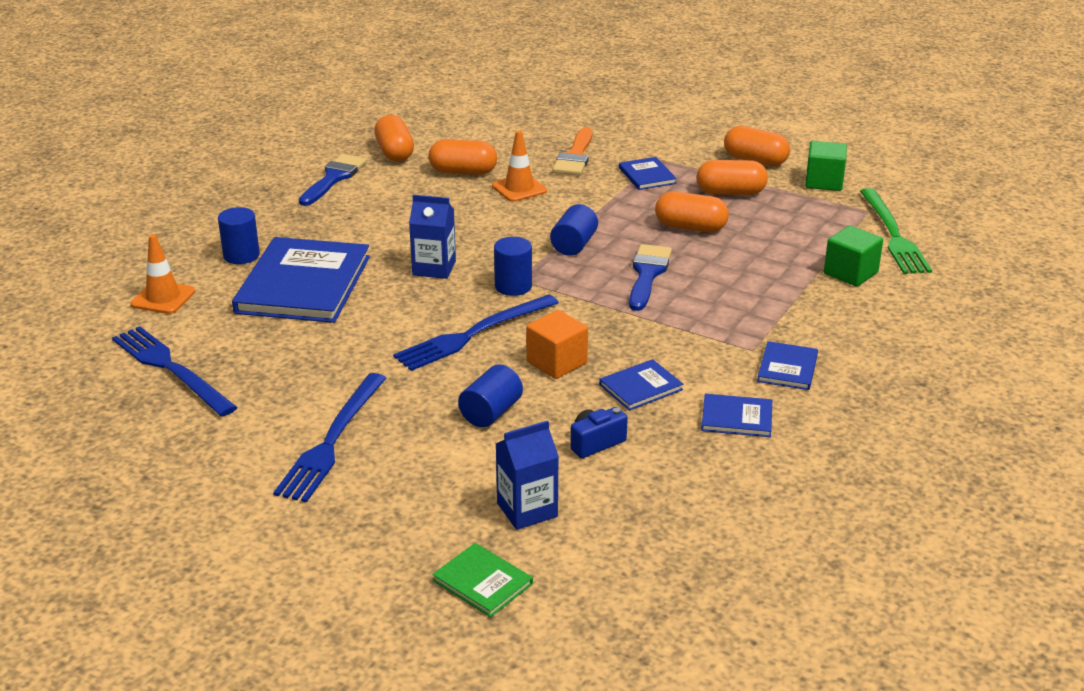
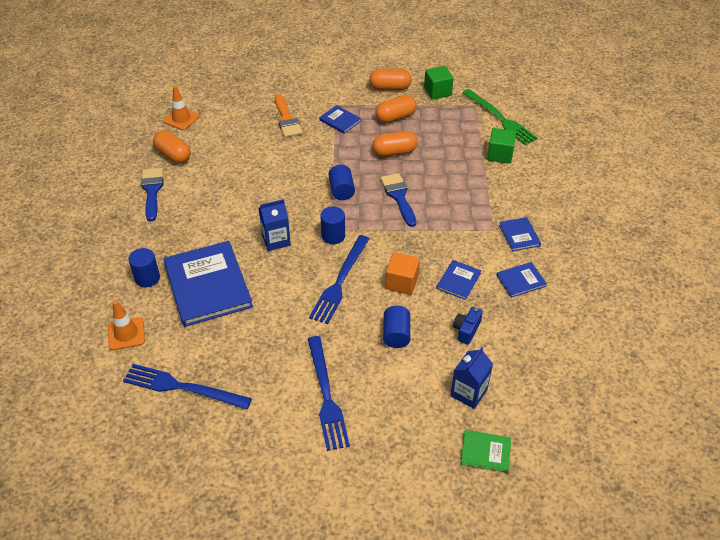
camera: 30 degrees left, 15 degrees up
(463, 172) = (230, 156): orange capsule -> none
(519, 188) = (275, 157): orange traffic cone -> orange traffic cone (181, 119)

